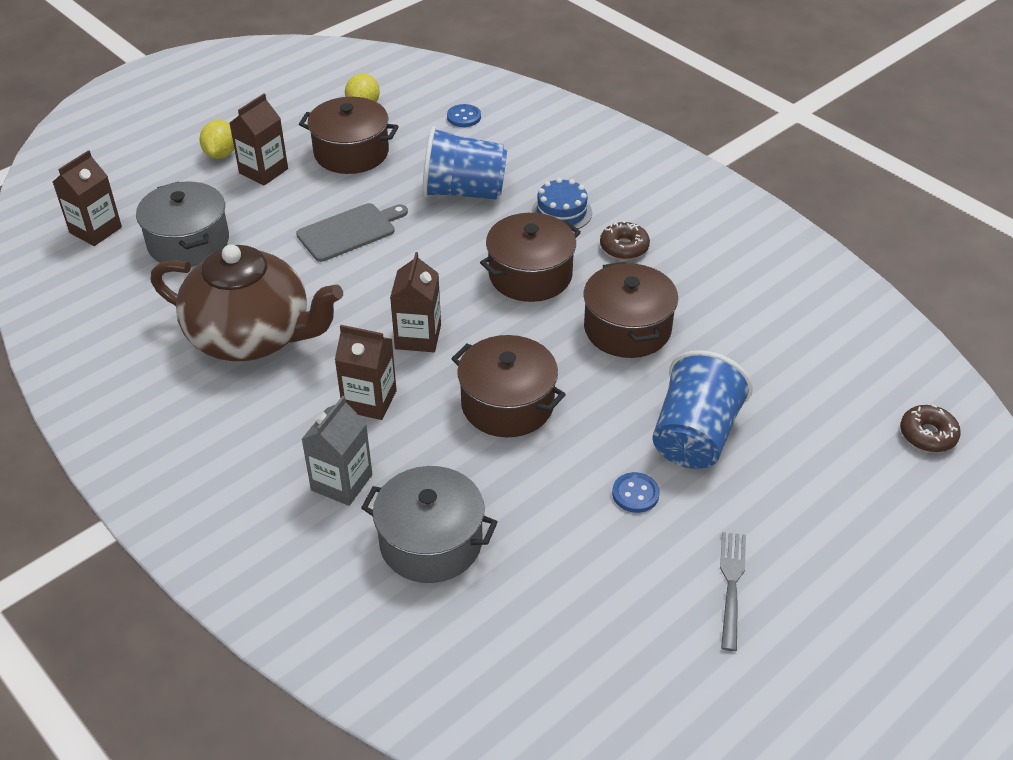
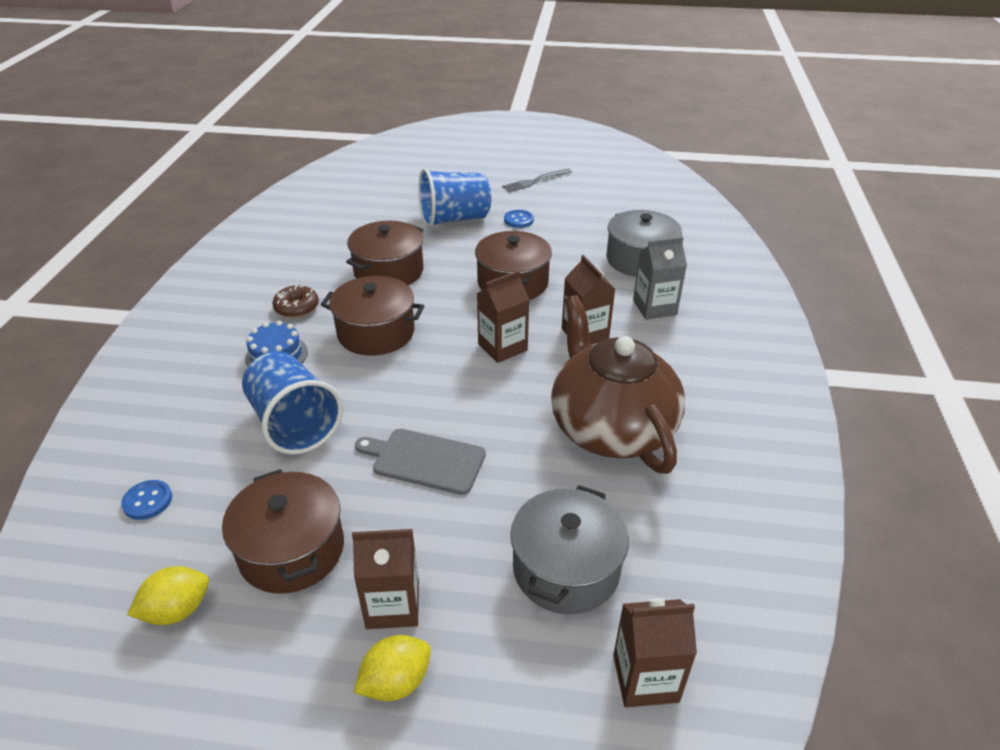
camera: 130 degrees left, 5 degrees down
(927, 435) = (369, 167): brown donut -> none

